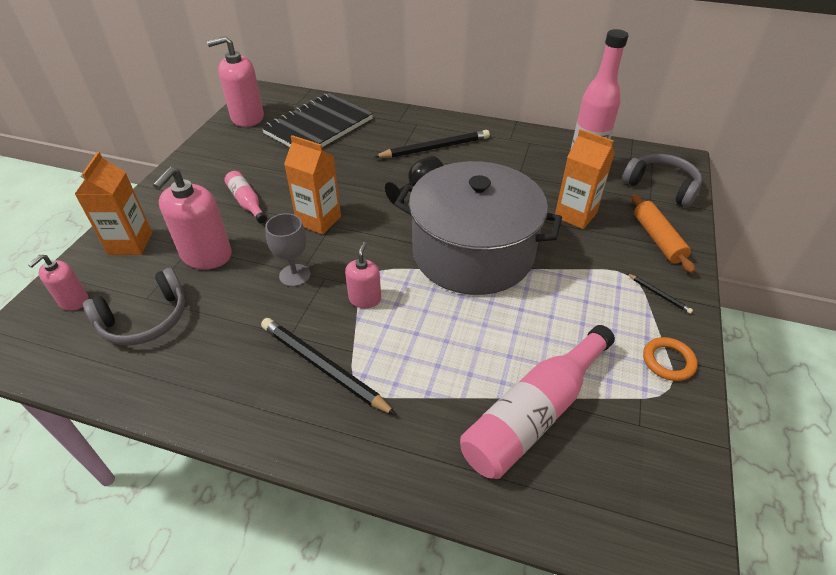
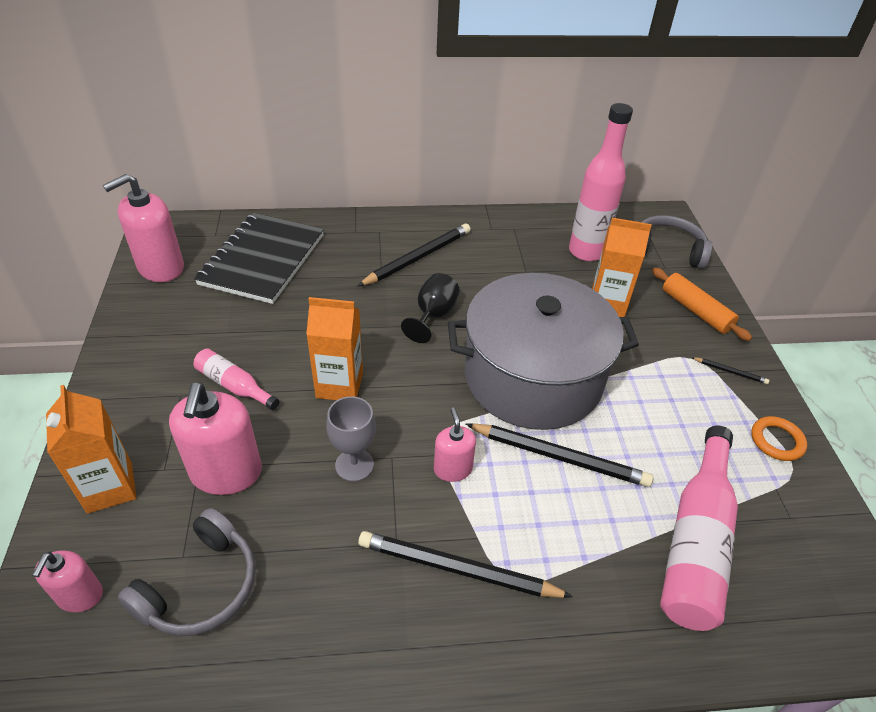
camera: 25 degrees left, 0 degrees up
(456, 315) = (559, 457): none -> black pencil

